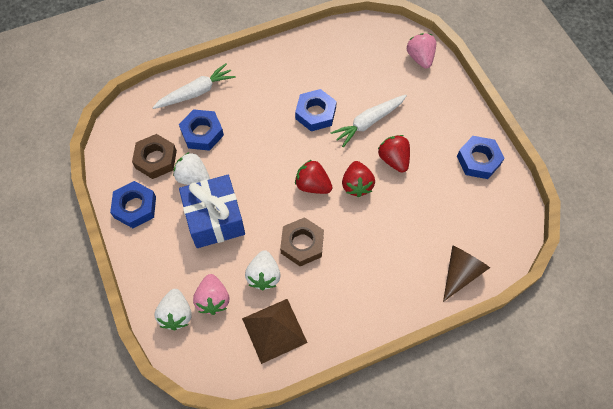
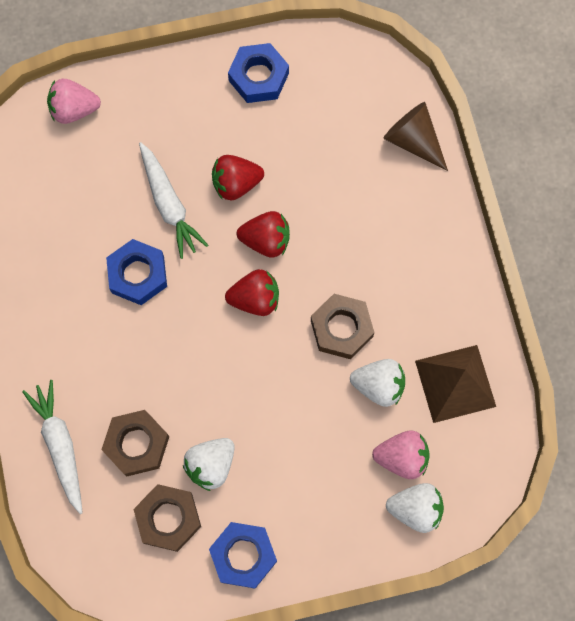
camera: 80 degrees left, 10 degrees up
(202, 133) = (137, 444): blue nut -> brown nut
(215, 219) = (283, 442): blue gift -> none
(313, 185) = (255, 299): red strawberry -> red strawberry turned 135 degrees counterclockwise

